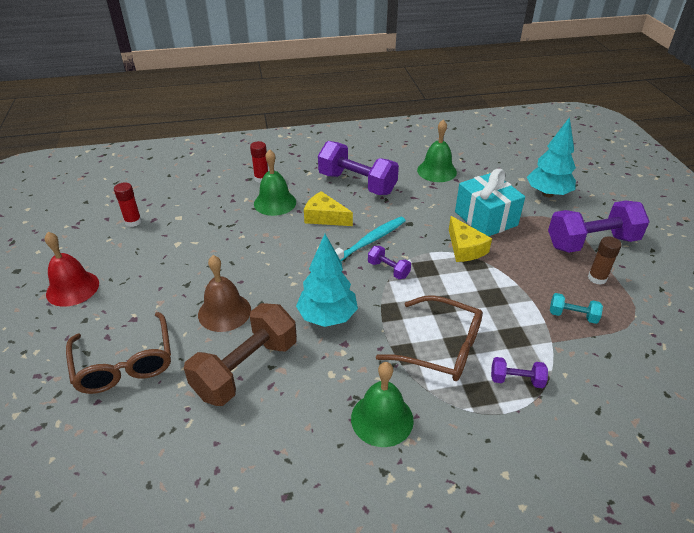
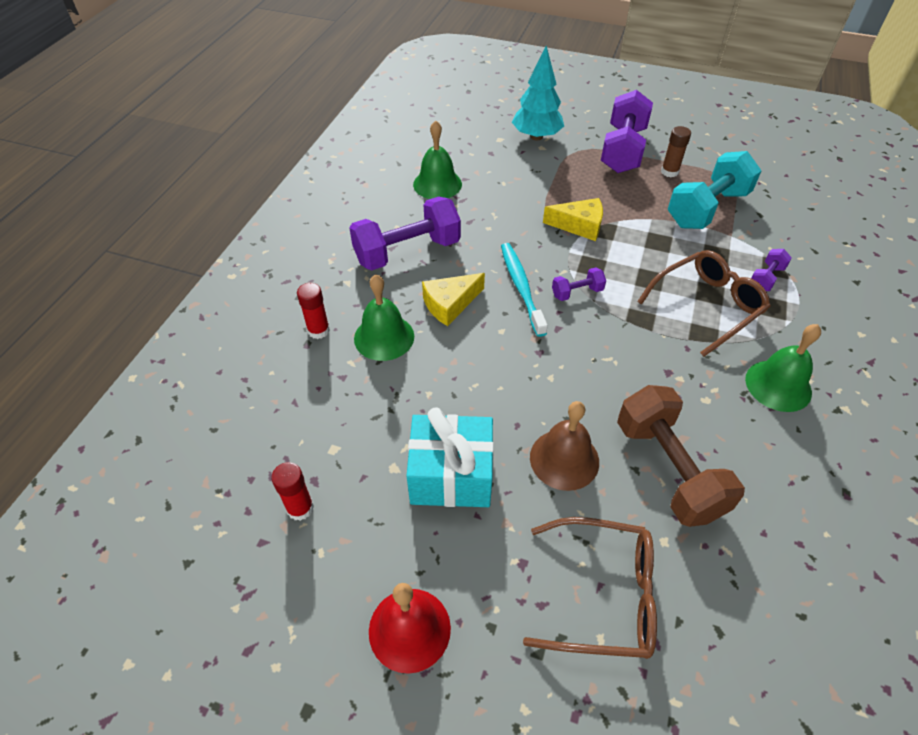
camera: 60 degrees left, 10 degrees up
(327, 317) = (622, 370): turquoise tree -> none
(485, 218) = (544, 191): turquoise gift -> turquoise gift (451, 475)
(572, 316) = (707, 209): turquoise dumbbell -> turquoise dumbbell, size x2.16

